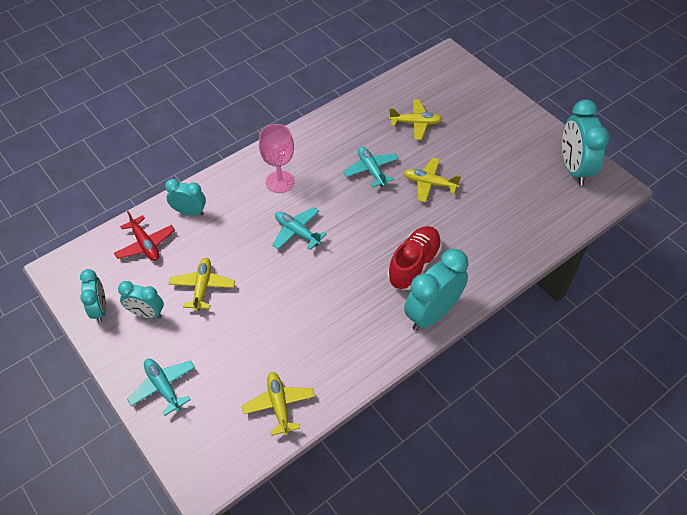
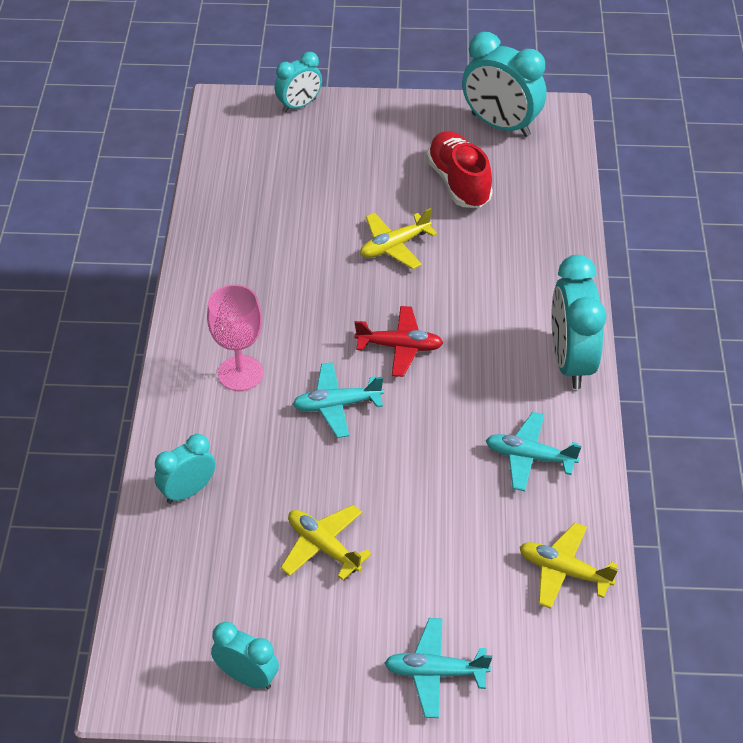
camera: 50 degrees left, 5 degrees down
(145, 244) = (191, 568): red plane -> red plane (400, 347)
(146, 313) = (306, 629): turquoise clock -> turquoise clock (299, 105)
(371, 170) = (317, 281): turquoise plane -> turquoise plane (529, 457)
(414, 265) = (491, 333): red shoe -> red shoe (458, 182)
(415, 123) = (293, 198): yellow plane -> none

